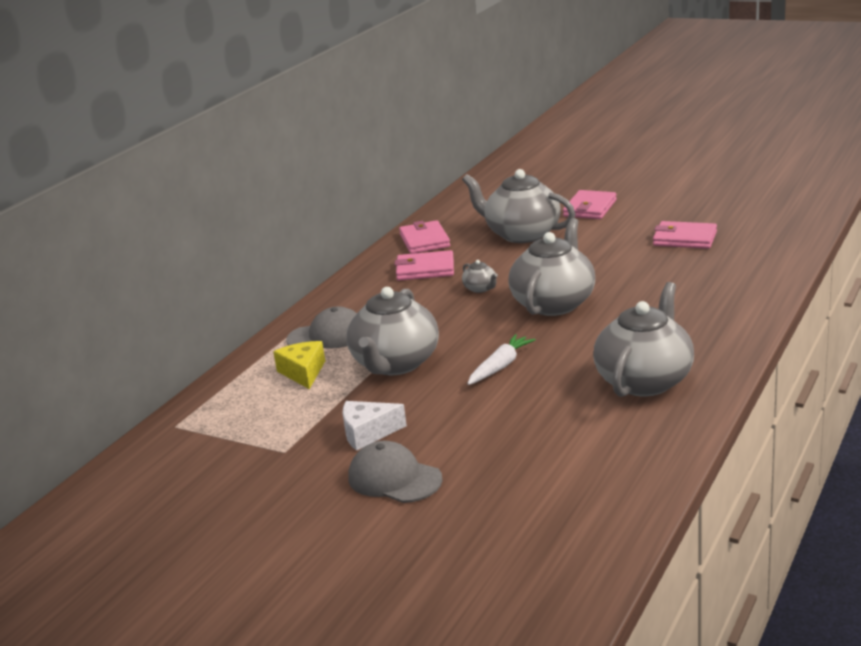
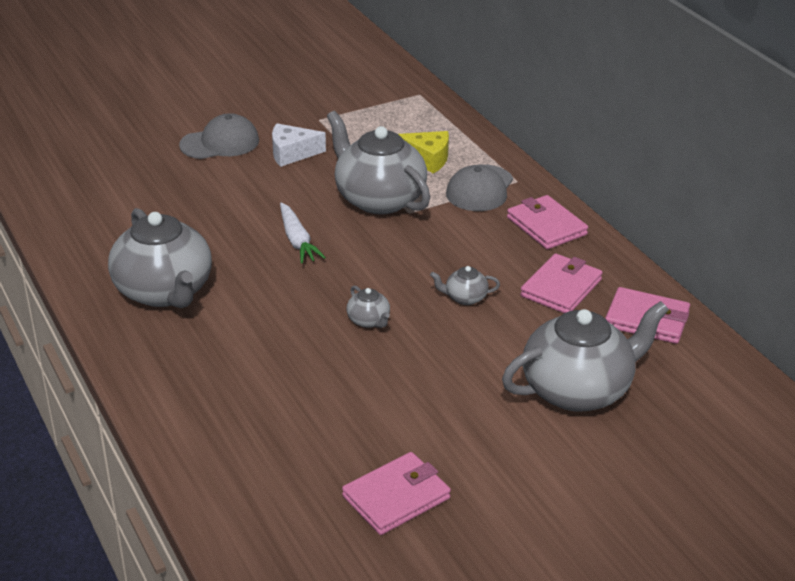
camera: 120 degrees right, 10 degrees up
(368, 433) = (292, 153): white cheese -> white cheese turned 120 degrees counterclockwise
(554, 303) = (369, 321): grey teapot -> grey teapot, size x0.42
(590, 208) = (597, 485): pink wallet -> pink wallet (546, 226)

